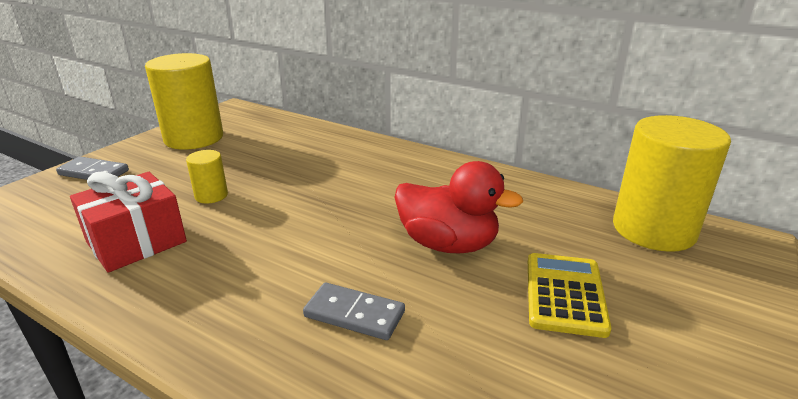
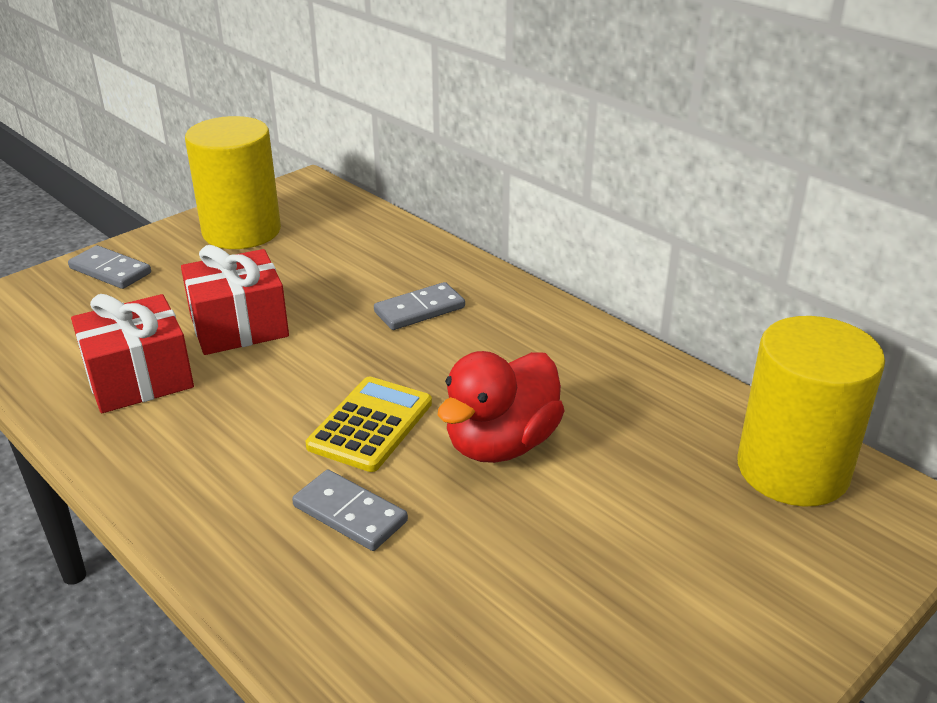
camera: 15 degrees right, 5 degrees up
(211, 195) = (239, 326): yellow cylinder -> red gift
(345, 169) = (419, 310): none -> grey domino
(448, 244) = (501, 444): red duck -> red duck turned 90 degrees clockwise
(564, 294) = (611, 536): yellow calculator -> yellow calculator (370, 425)

